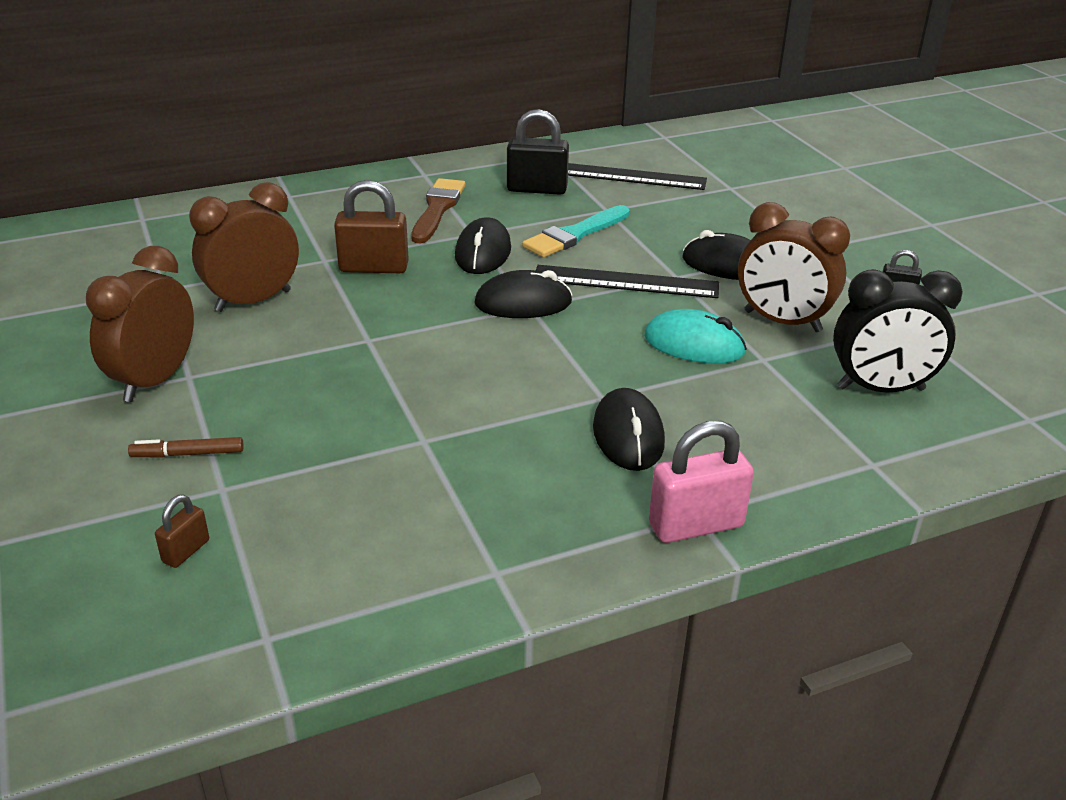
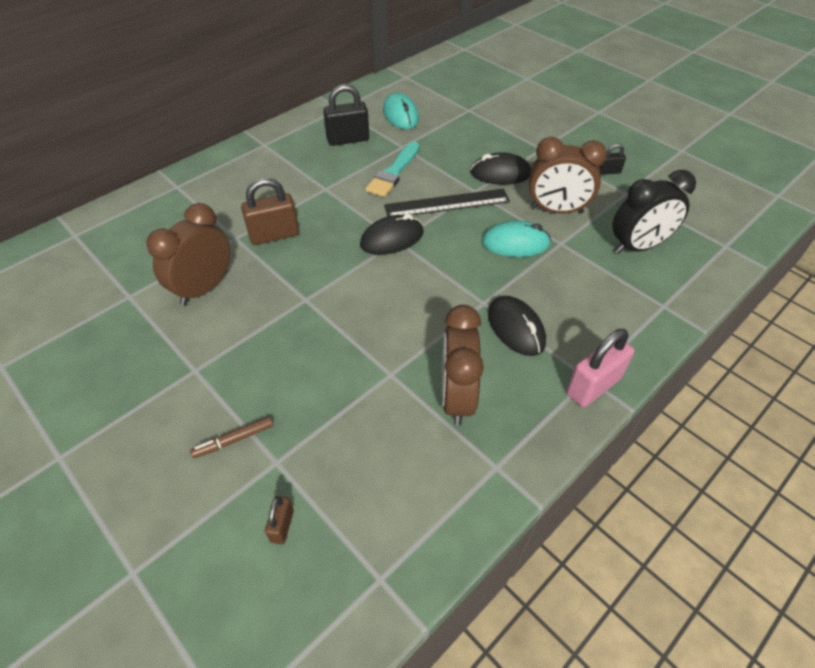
camera: 20 degrees left, 15 degrees up
(155, 380) = (171, 382): brown clock -> brown clock (456, 397)
(437, 209) = (290, 172): brown brush -> none
(483, 253) = (342, 203): black mouse -> none
(627, 176) = (400, 115): black ruler -> turquoise mouse

